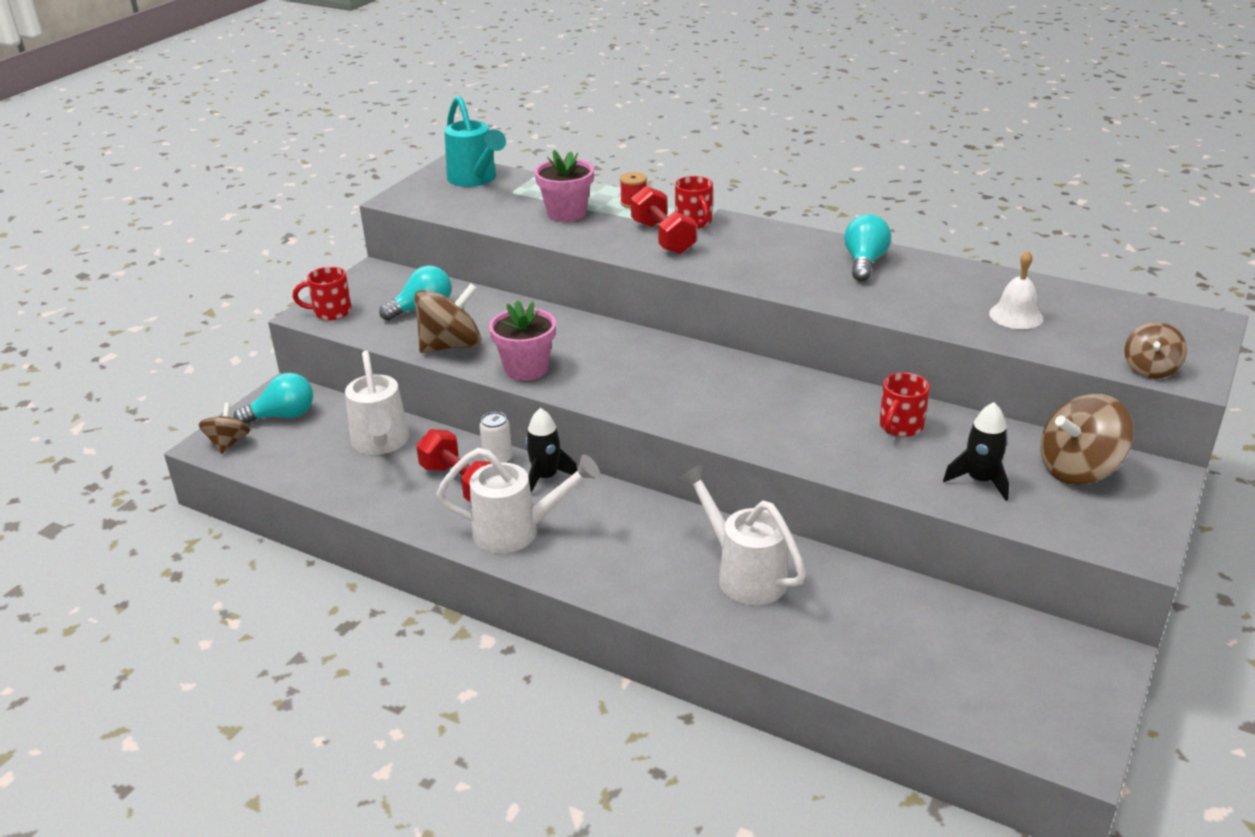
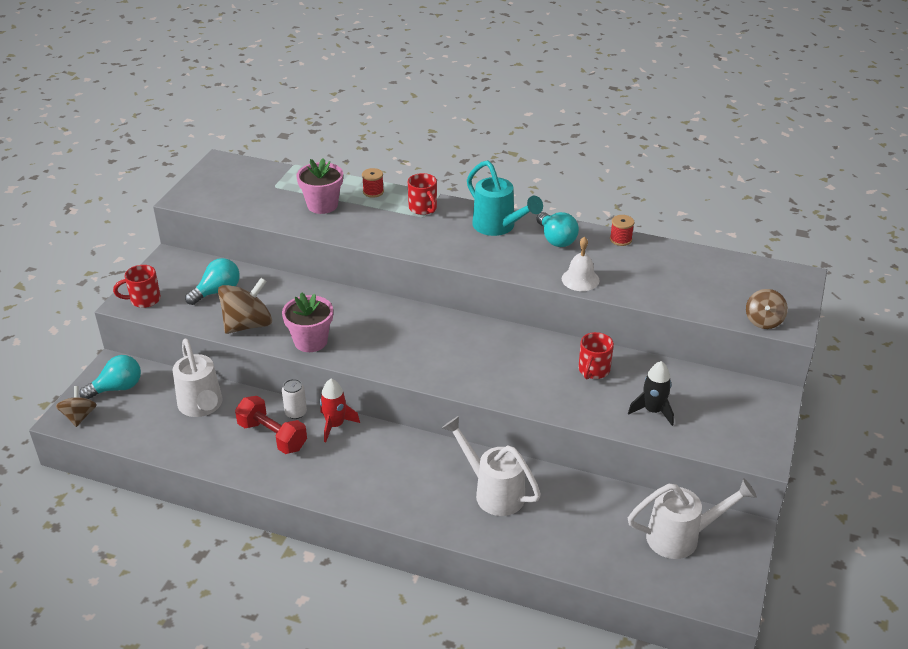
camera: 10 degrees left, 5 degrees up
(475, 180) = (242, 175): turquoise watering can -> turquoise watering can (499, 227)
(518, 531) = (323, 473): white watering can -> white watering can (682, 537)
(546, 477) = (335, 425): black rocket -> red rocket
(663, 238) = (402, 225): red dumbbell -> none
(864, 263) = (556, 239): turquoise light bulb -> turquoise light bulb turned 150 degrees clockwise
(953, 267) = (620, 239): none -> red spool
(1016, 315) = (669, 280): white bell -> white bell (580, 279)
(1078, 469) = (719, 396): brown spinning top -> none

